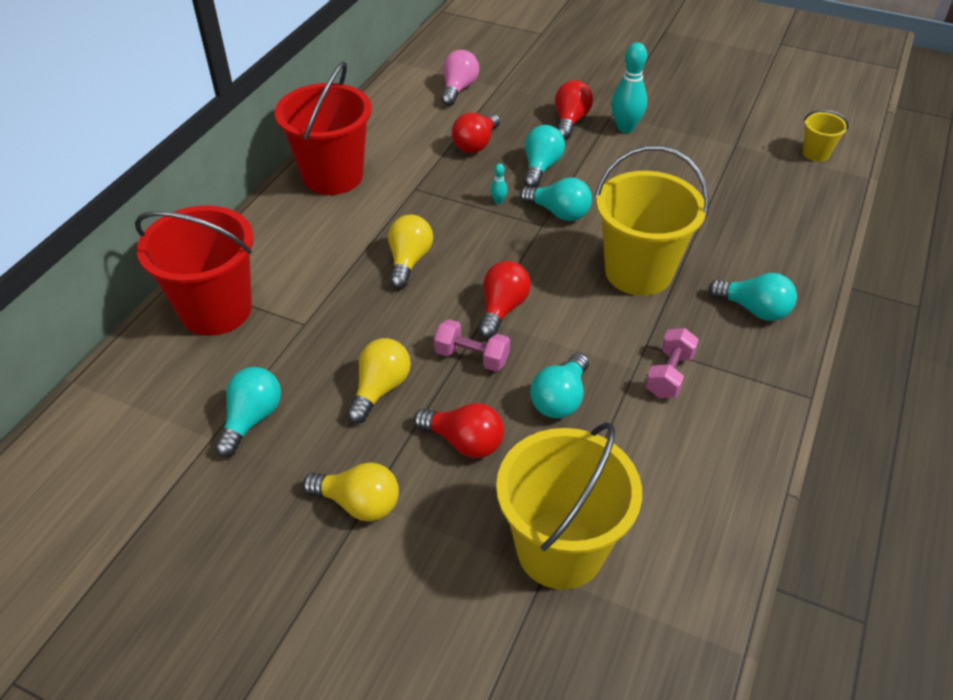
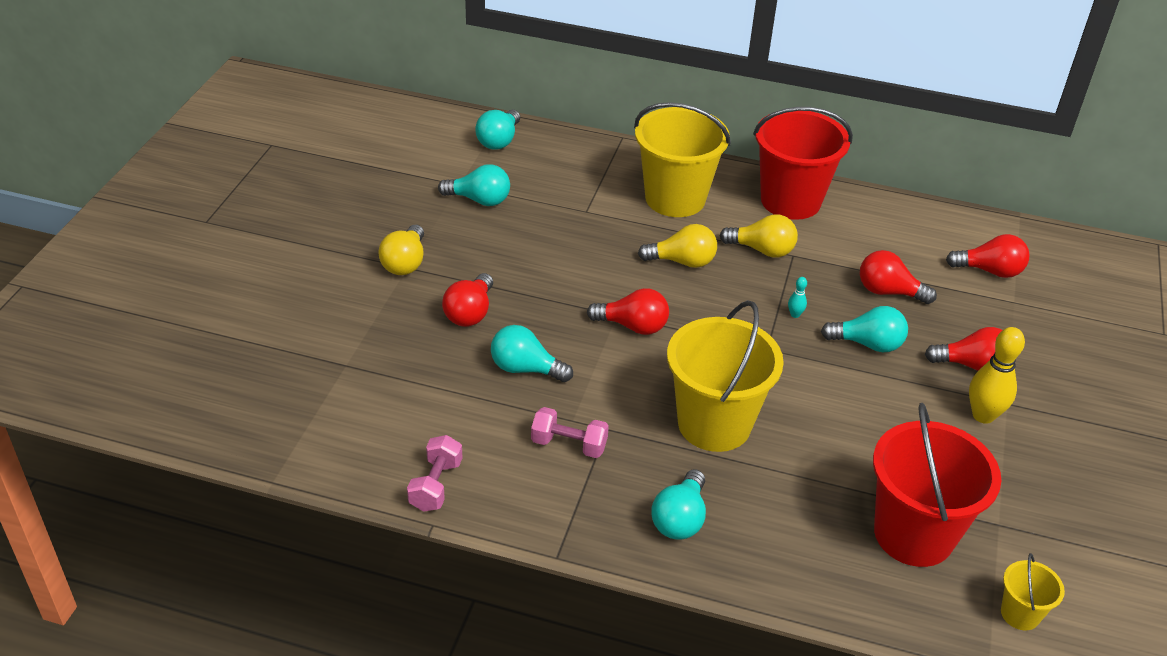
camera: 80 degrees right, 5 degrees down
(216, 310) = (591, 164): red bucket -> red bucket (913, 534)
(380, 389) = (520, 261): yellow light bulb -> yellow light bulb (762, 250)
(458, 89) = (990, 271): pink light bulb -> red light bulb
(472, 357) = (566, 311): pink dumbbell -> pink dumbbell (436, 485)
(559, 212) = (792, 361): turquoise light bulb -> turquoise light bulb (499, 141)
(560, 549) = (367, 373): yellow bucket -> yellow bucket (675, 198)
(625, 128) = (983, 415): turquoise bowling pin -> yellow bowling pin

